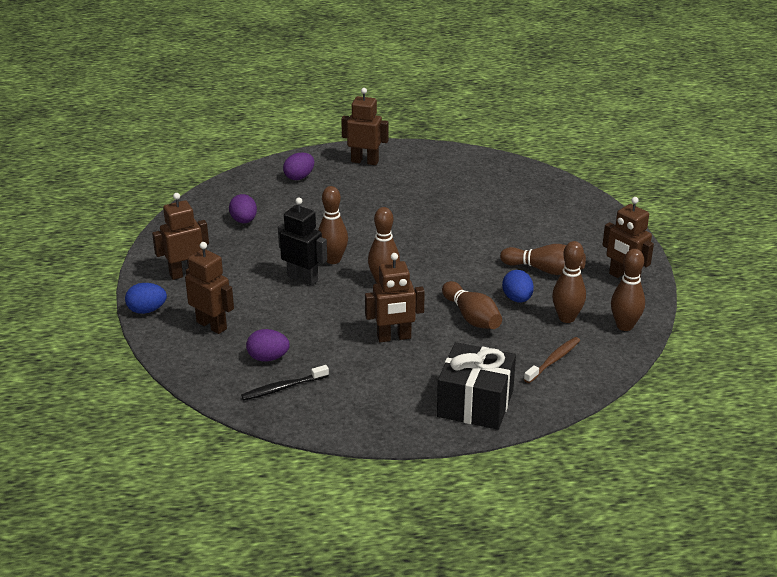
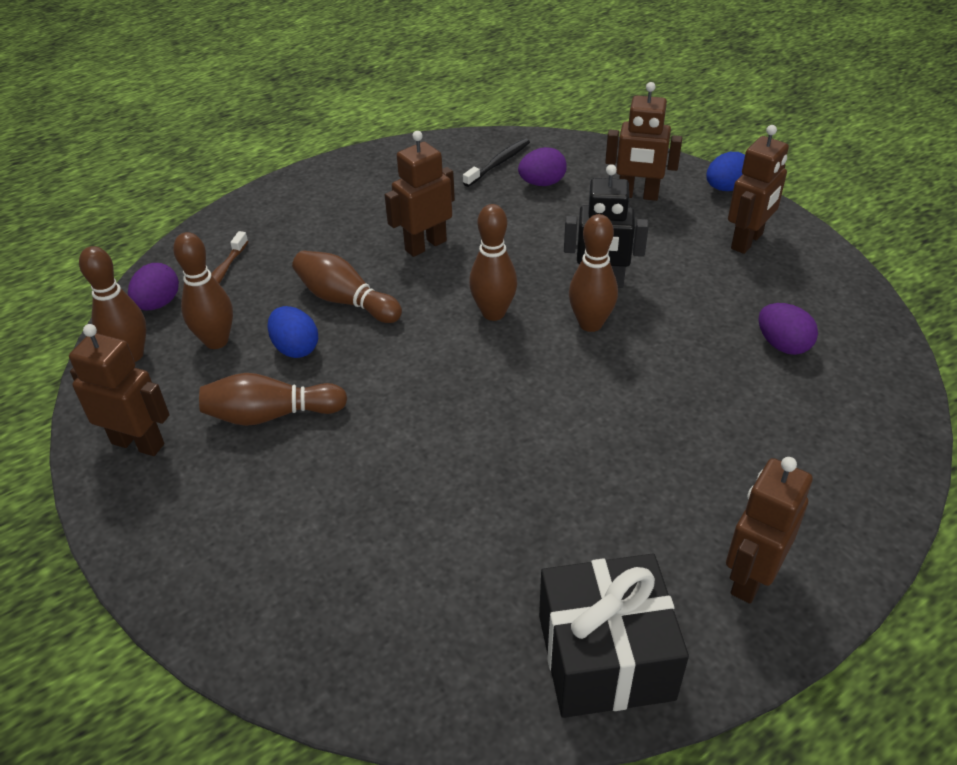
camera: 155 degrees right, 10 degrees up
(299, 177) = (815, 476): purple egg -> purple egg (158, 304)
(365, 161) = (750, 577): brown robot -> brown robot turned 135 degrees clockwise
(475, 403) = (293, 206): black gift -> black gift (605, 657)

